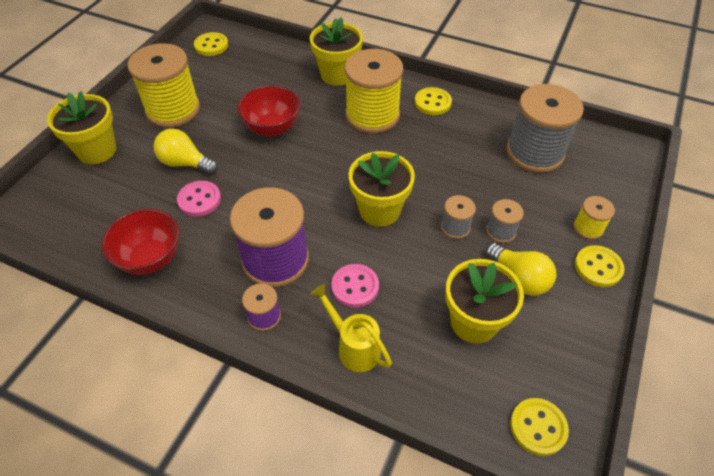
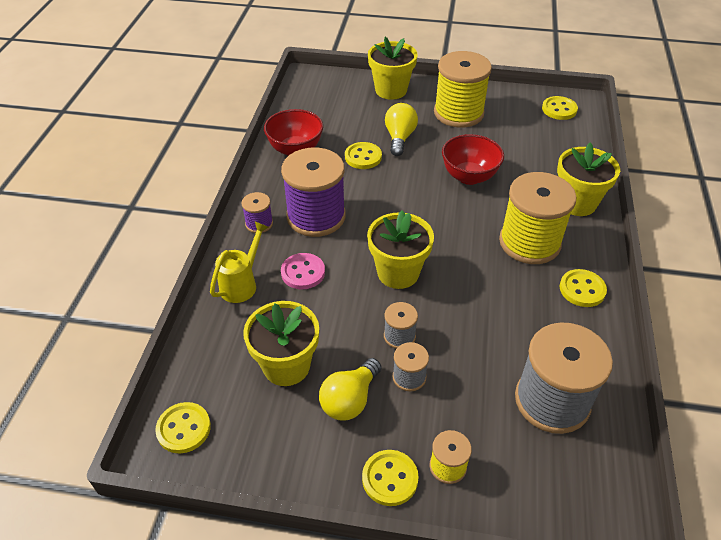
camera: 75 degrees right, 5 degrees down
(199, 200) = (363, 157): pink button -> yellow button

